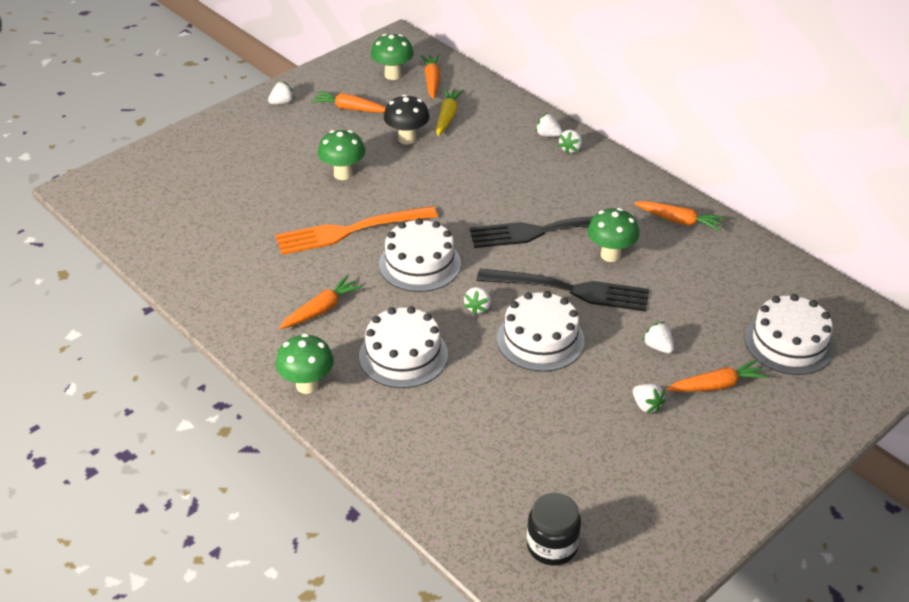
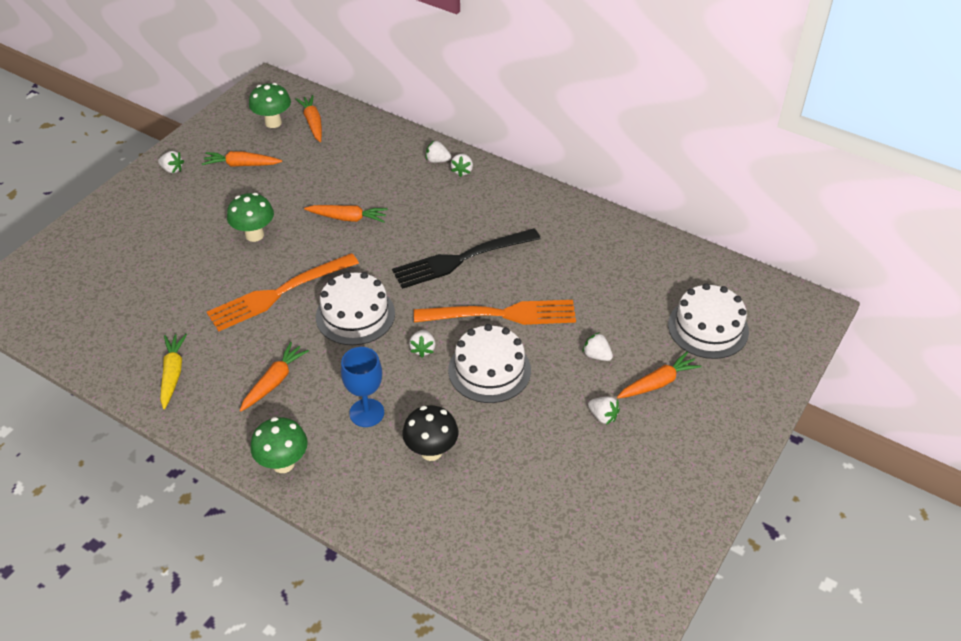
camera: 15 degrees left, 5 degrees up
(282, 102) = (172, 169): white strawberry -> white strawberry turned 75 degrees clockwise
(403, 355) = (366, 413): white cake -> blue goblet
(407, 139) = (306, 187): black mushroom -> black mushroom (431, 451)
(447, 116) = (338, 157): yellow carrot -> yellow carrot (173, 373)
(552, 546) = (558, 575): black jar -> none
(569, 290) = (501, 314): black fork -> orange fork
(610, 255) = (528, 272): green mushroom -> none
(679, 221) = (580, 226): orange carrot -> orange carrot (348, 218)

